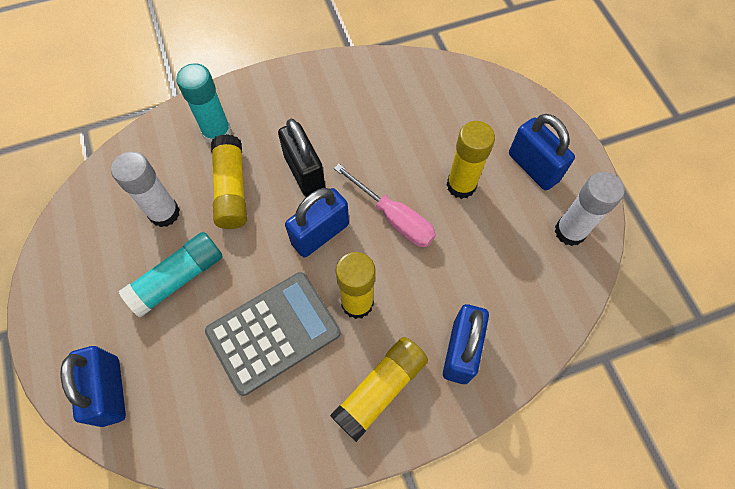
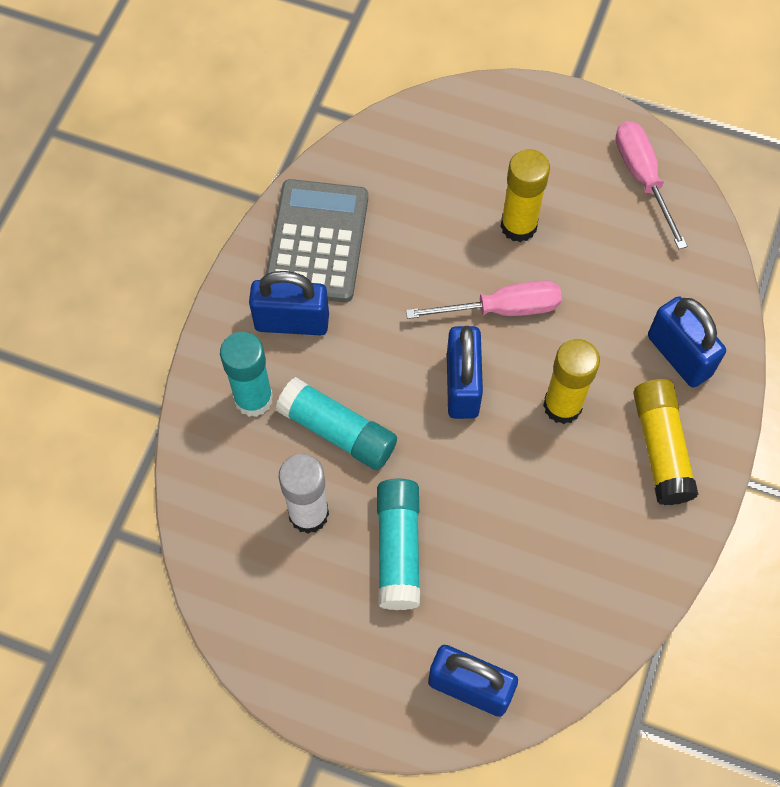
camera: 50 degrees left, 0 degrees up
(231, 189) = (337, 431): yellow glue stick -> turquoise glue stick
(273, 332) = (531, 499): grey calculator -> grey calculator (317, 241)
(304, 173) = (380, 350): black padlock -> none
(533, 167) = (553, 152): blue padlock -> blue padlock (292, 322)
(570, 231) = (642, 178): white glue stick -> pink screwdriver

